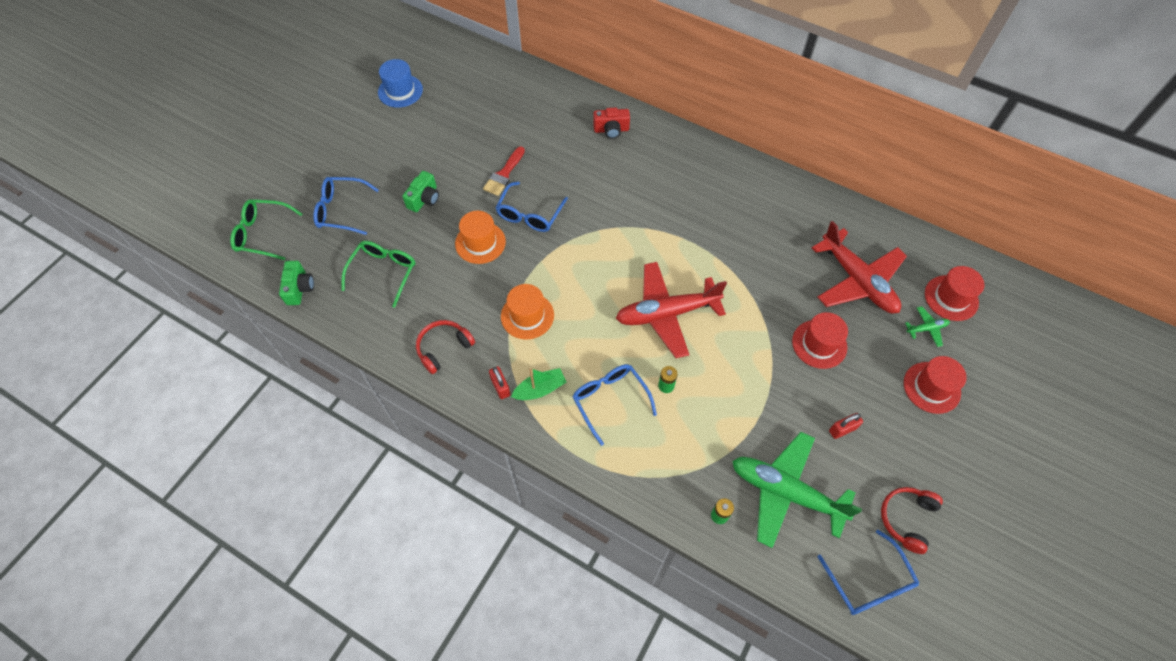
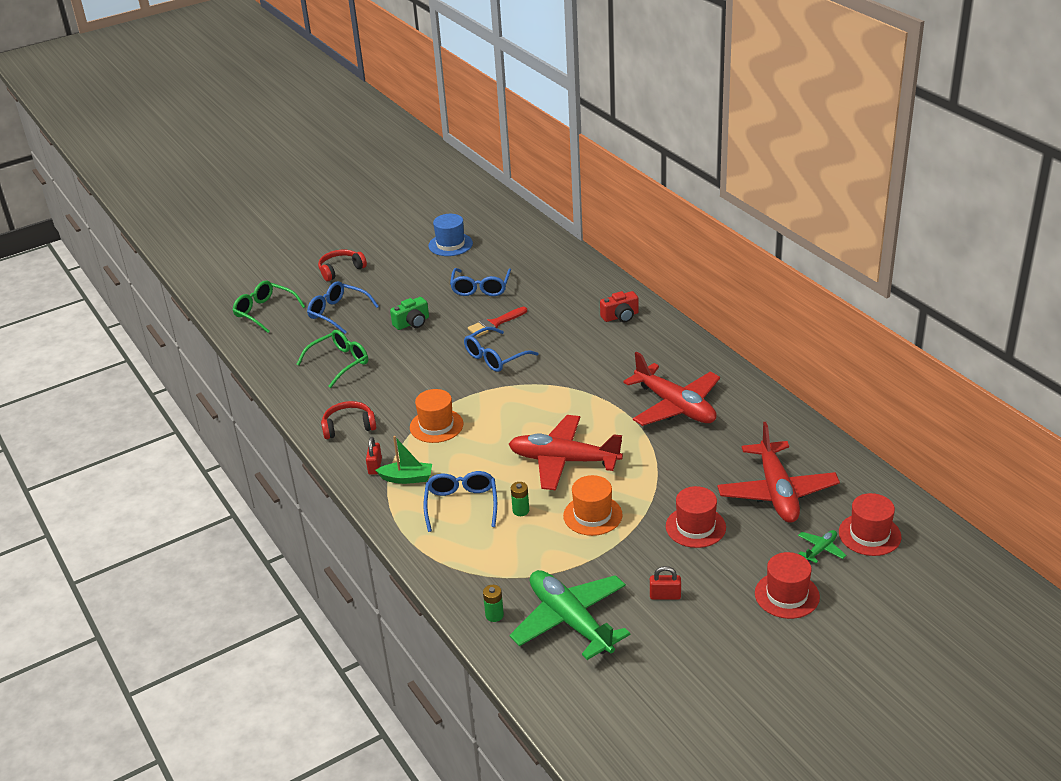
camera: 30 degrees right, 25 degrees down
(299, 288) = (265, 355): green camera -> none
(480, 243) = (436, 365): orange hat -> orange hat (592, 515)
(611, 130) = (620, 316): red camera -> red camera turned 45 degrees counterclockwise
(720, 216) = (675, 406): none -> red plane
(869, 582) = (596, 712): blue glasses -> blue glasses (480, 288)
(906, 519) = (674, 681): red headphones -> red headphones (341, 270)
(926, 328) = (820, 549): green plane -> green plane turned 60 degrees counterclockwise

